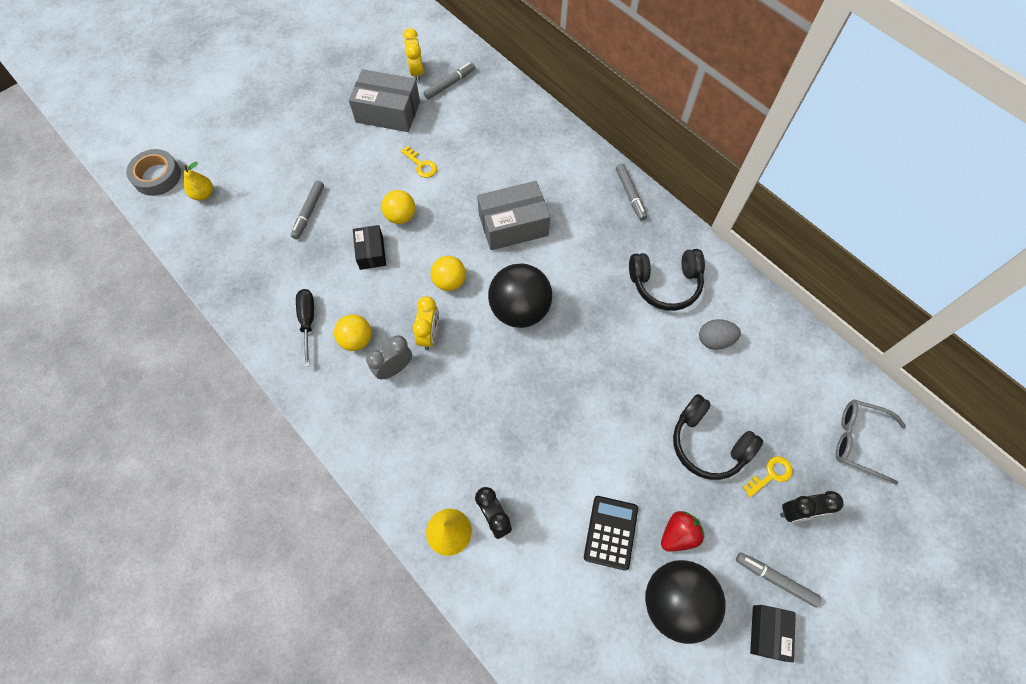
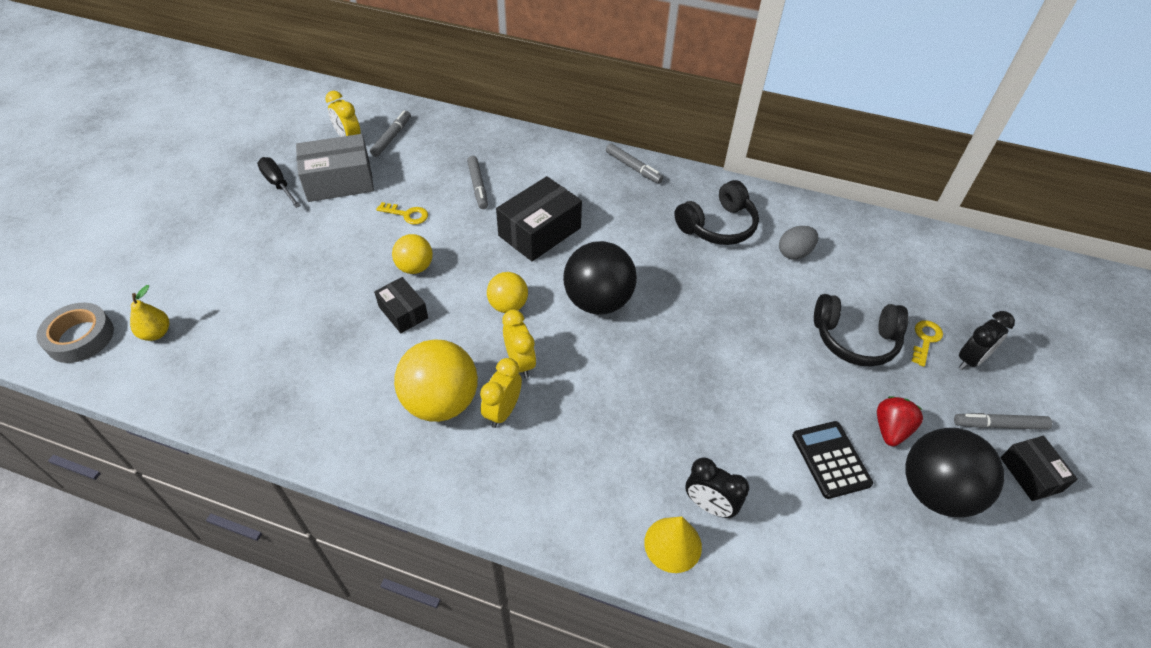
camera: 30 degrees left, 15 degrees down
(308, 321) = (370, 409): black screwdriver -> black screwdriver (278, 184)
(309, 212) = (304, 302): grey marker -> grey marker (478, 186)
(356, 340) = (441, 402): yellow ball -> yellow ball, size x1.75
(394, 368) = (503, 411): grey clock -> yellow clock
(513, 225) = (539, 232): grey box -> black box
(859, 441) = (970, 280): grey glasses -> none

